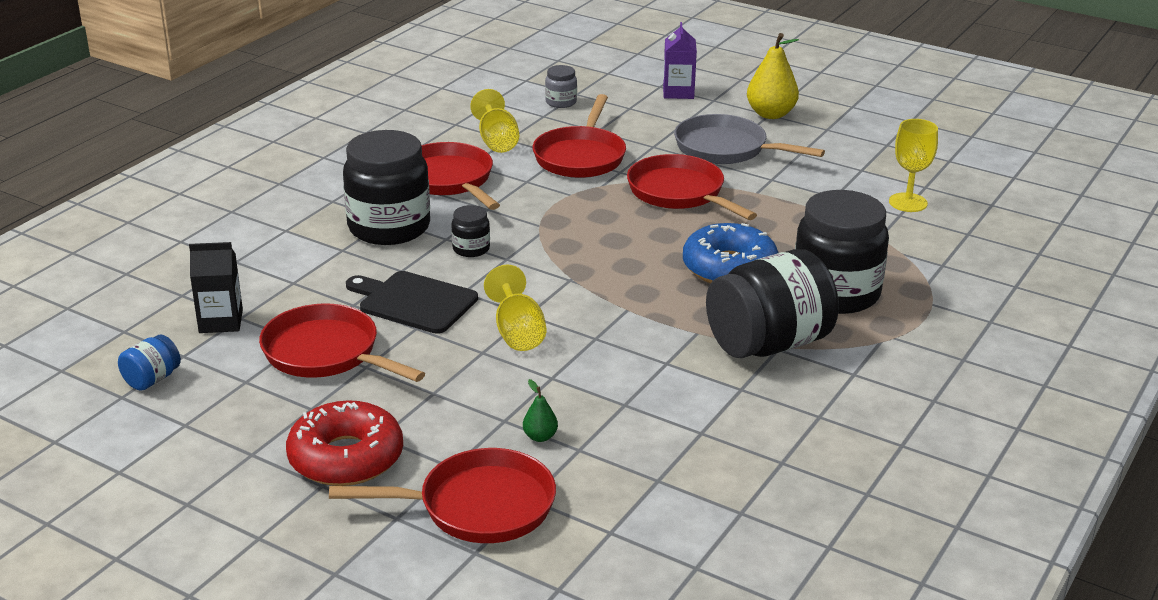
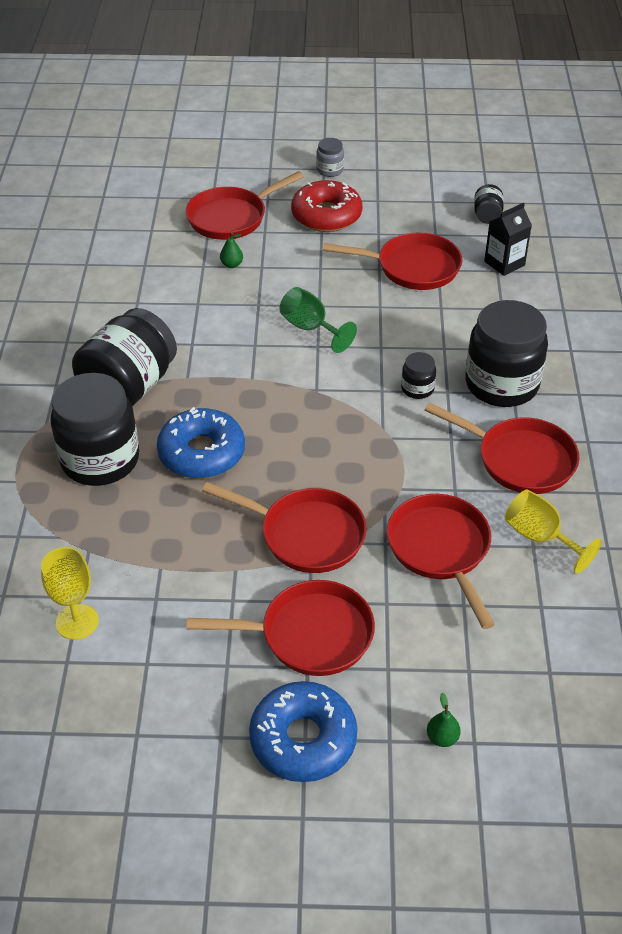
camera: 150 degrees right, 15 degrees up
(152, 379) = (487, 216): blue jar -> black jar
(414, 302) = (404, 325): black cutting board -> none
(517, 333) = (310, 328): yellow goblet -> green goblet
(561, 102) = (549, 643): grey jar -> grey jar (330, 170)
(678, 92) = (442, 738): purple carton -> green pear
(726, 149) = (309, 635): grey pan -> red pan
(770, 114) = (303, 739): yellow pear -> blue donut

